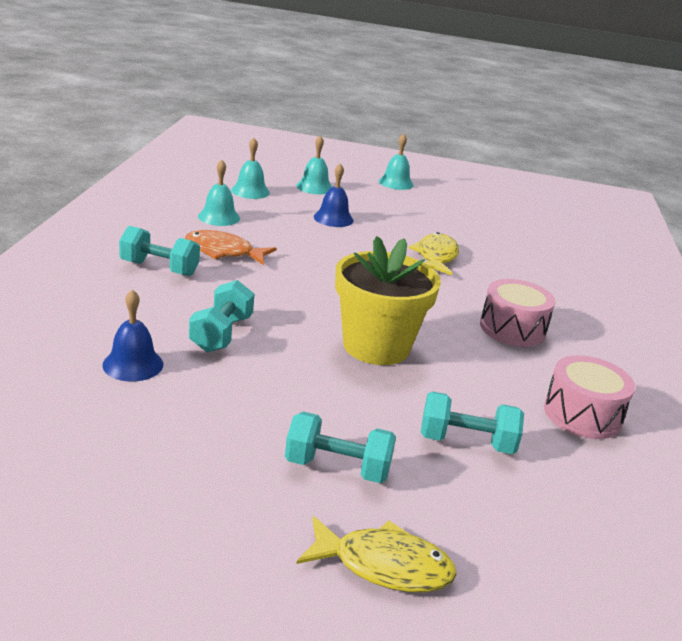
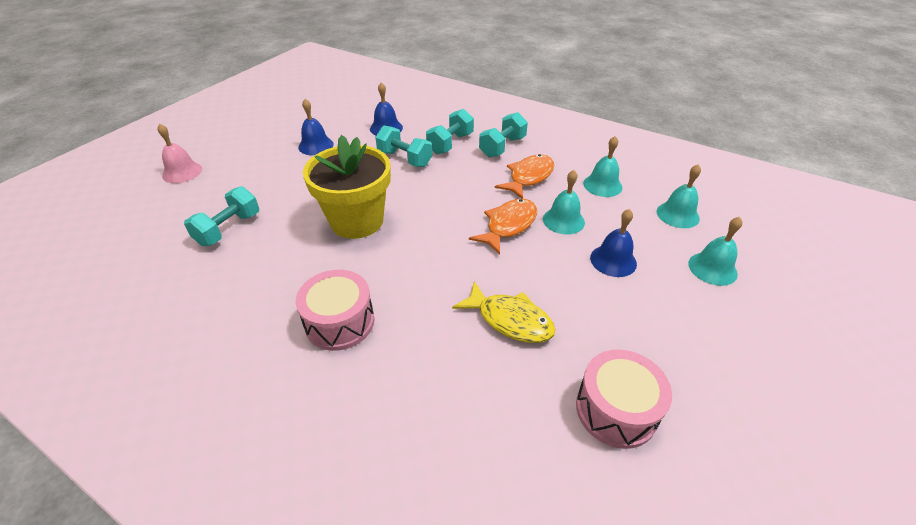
camera: 115 degrees right, 15 degrees up
(219, 425) = (316, 145): none -> blue bell
(319, 260) = (508, 225): none -> orange fish
(337, 468) = (253, 174): turquoise dumbbell -> turquoise dumbbell (450, 144)
(384, 565) = (182, 172): yellow fish -> pink bell
(396, 183) = (772, 367): turquoise bell -> turquoise bell (563, 220)
(582, 414) = (199, 308): pink drum -> pink drum (616, 410)

